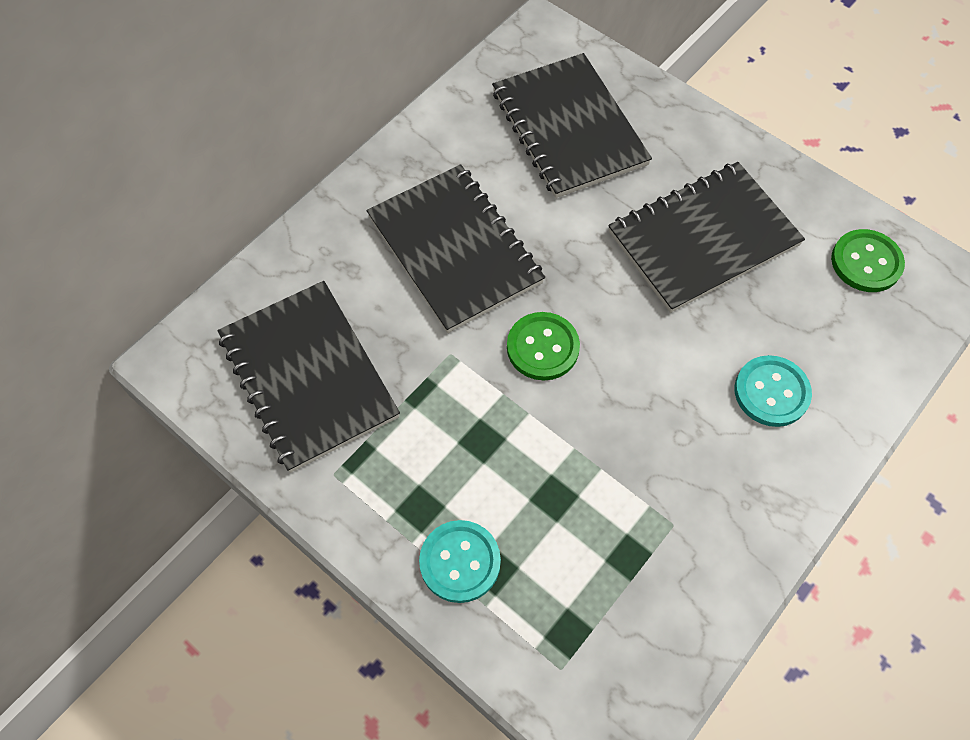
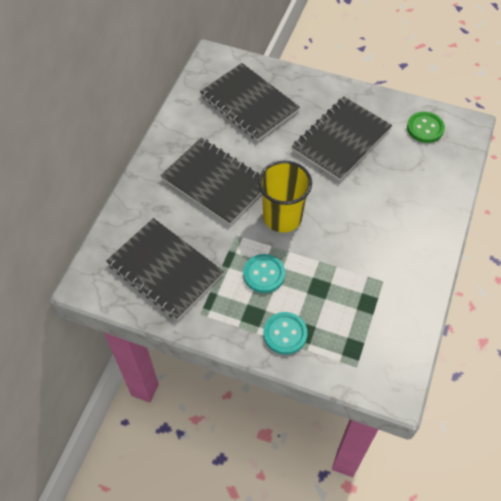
camera: 20 degrees left, 5 degrees down
(542, 347) = (282, 217): green button -> yellow cup
(771, 392) = (404, 204): turquoise button -> turquoise button (264, 274)

